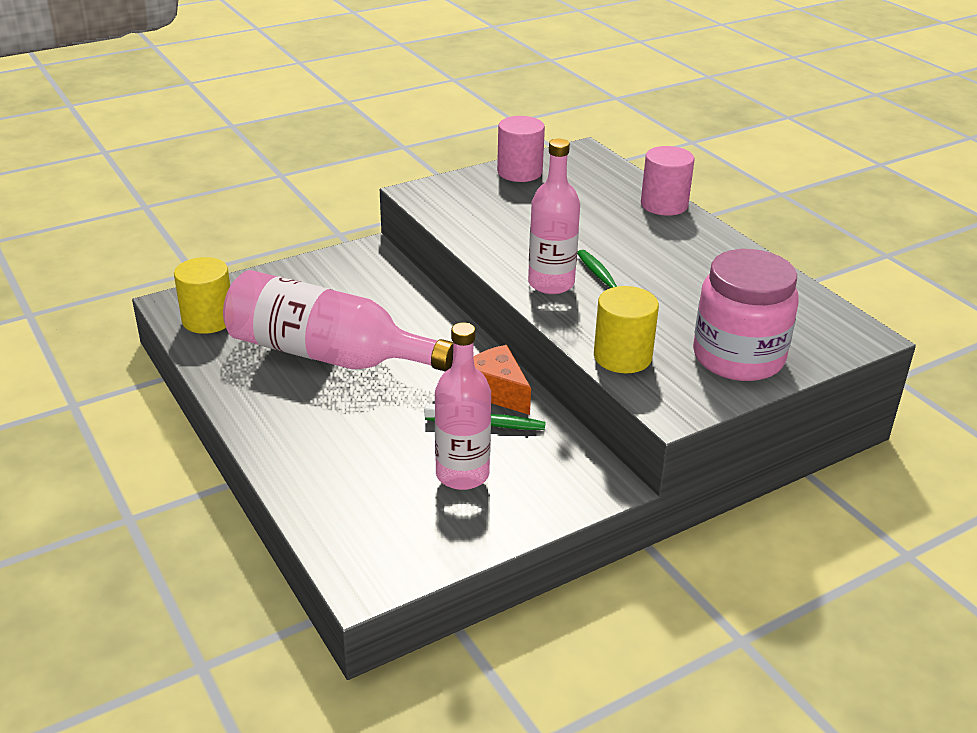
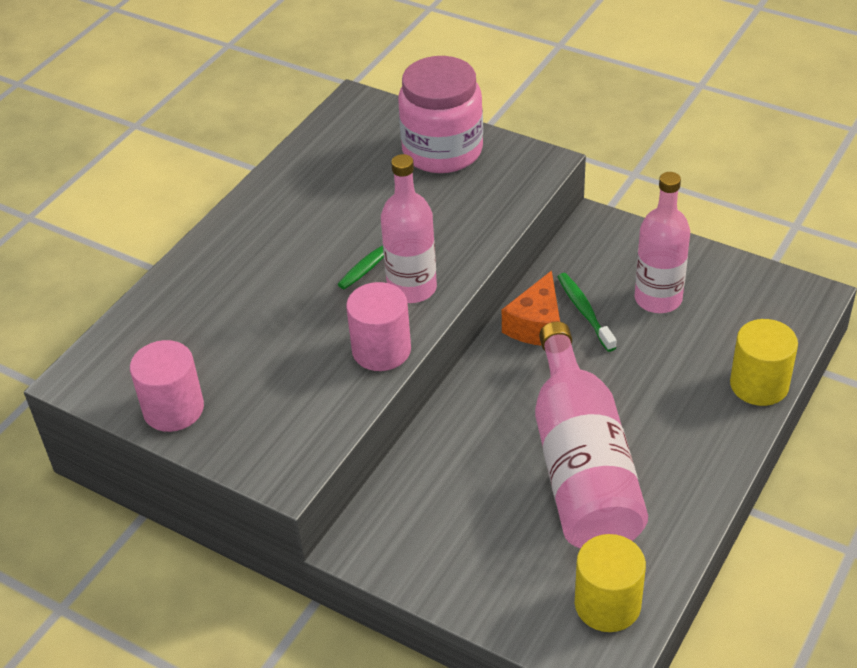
camera: 115 degrees left, 10 degrees up
(622, 357) = (495, 207): yellow cylinder -> yellow cylinder (759, 384)
(664, 205) = (187, 270): pink cylinder -> pink cylinder (381, 350)

